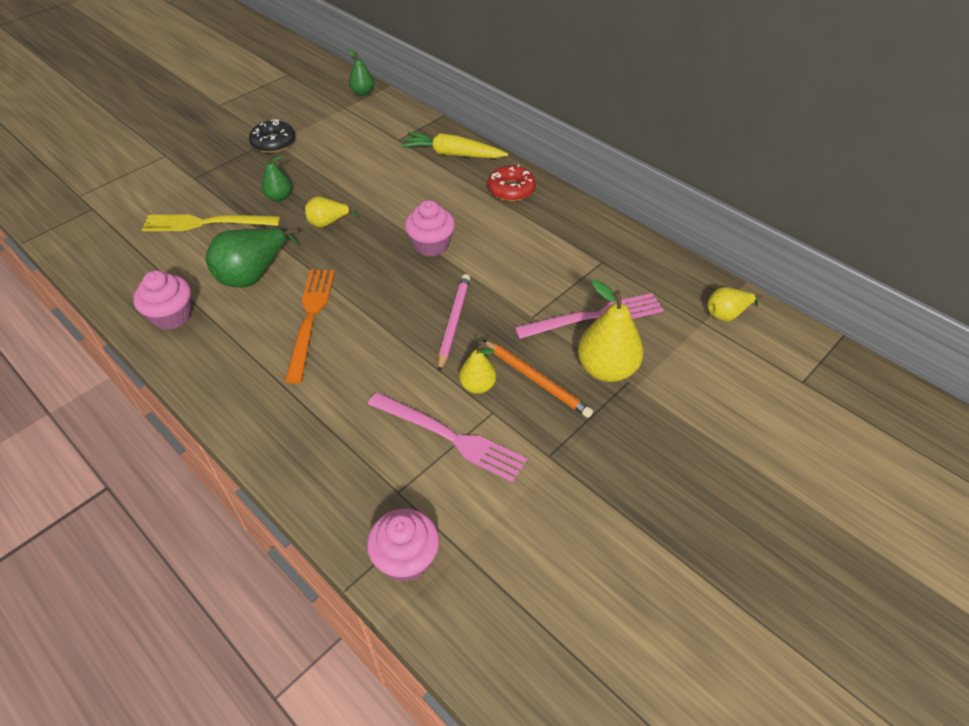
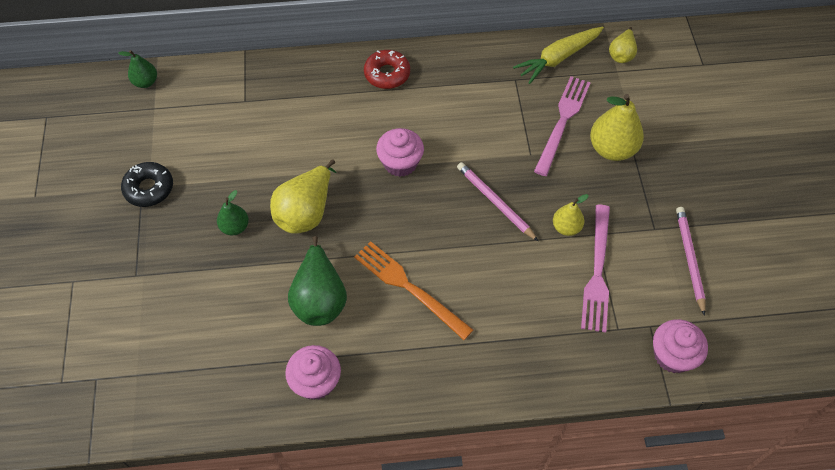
camera: 50 degrees left, 10 degrees up
(207, 223) = (216, 298): yellow fork -> none
(328, 223) = (306, 212): yellow pear -> yellow pear, size x1.75
(450, 437) = (597, 272): pink fork -> pink fork turned 120 degrees clockwise
(453, 154) = (305, 79): yellow carrot -> yellow carrot (558, 58)
(537, 380) = (589, 192): orange pencil -> none
(541, 507) = (689, 259): none -> pink pencil

